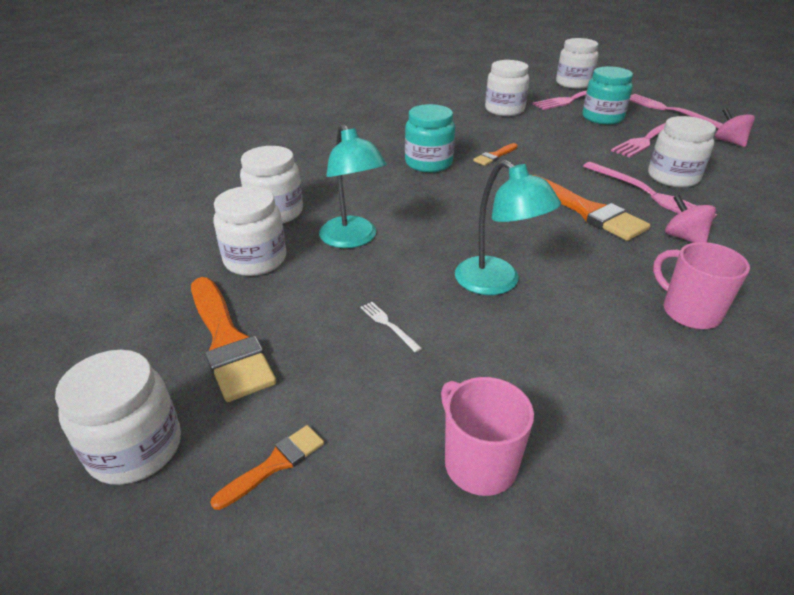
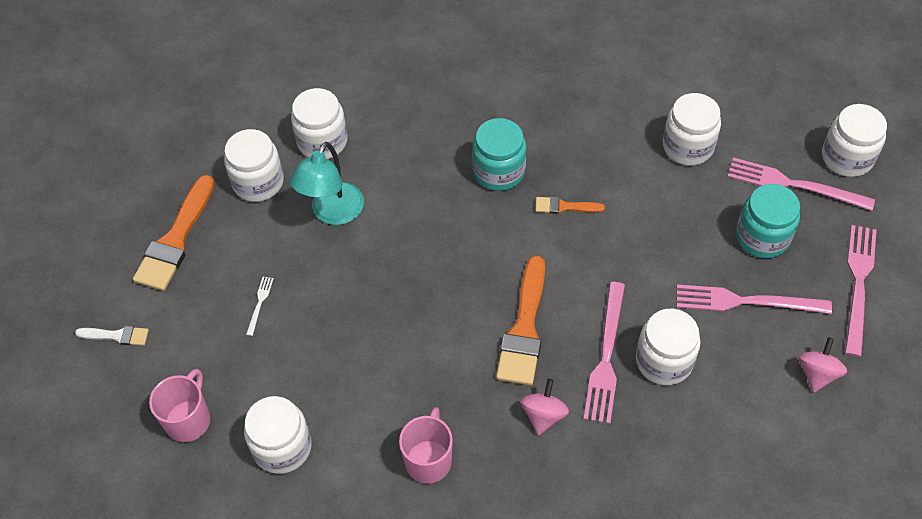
camera: 50 degrees right, 20 degrees up
(135, 448) = (79, 273): white jar -> white jar (282, 447)
(274, 464) = (116, 336): orange brush -> white brush
(496, 283) = (358, 331): turquoise lamp -> none

